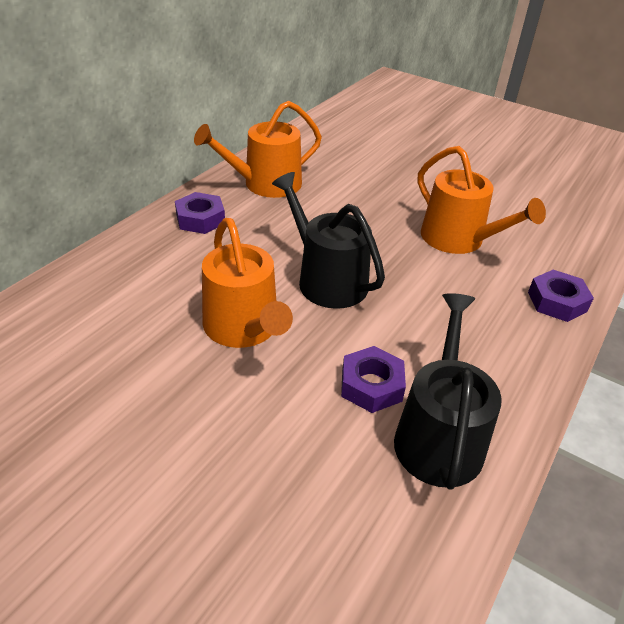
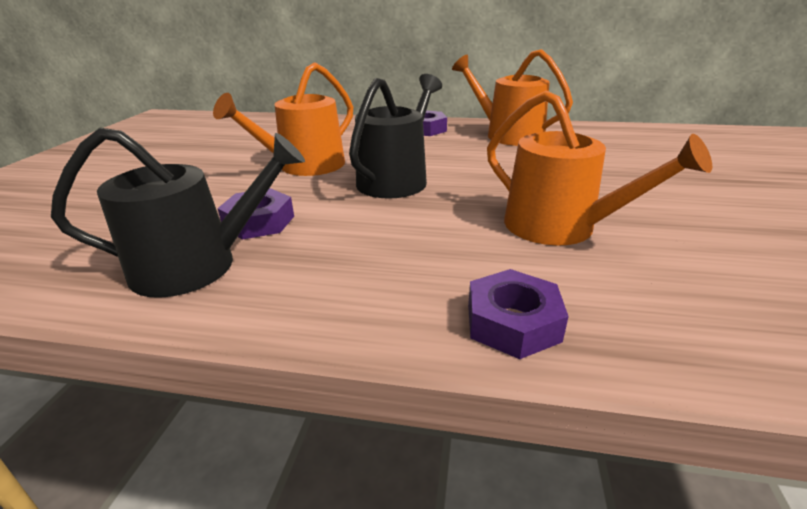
camera: 70 degrees right, 10 degrees down
(458, 240) = (560, 227): orange watering can -> orange watering can turned 75 degrees counterclockwise

